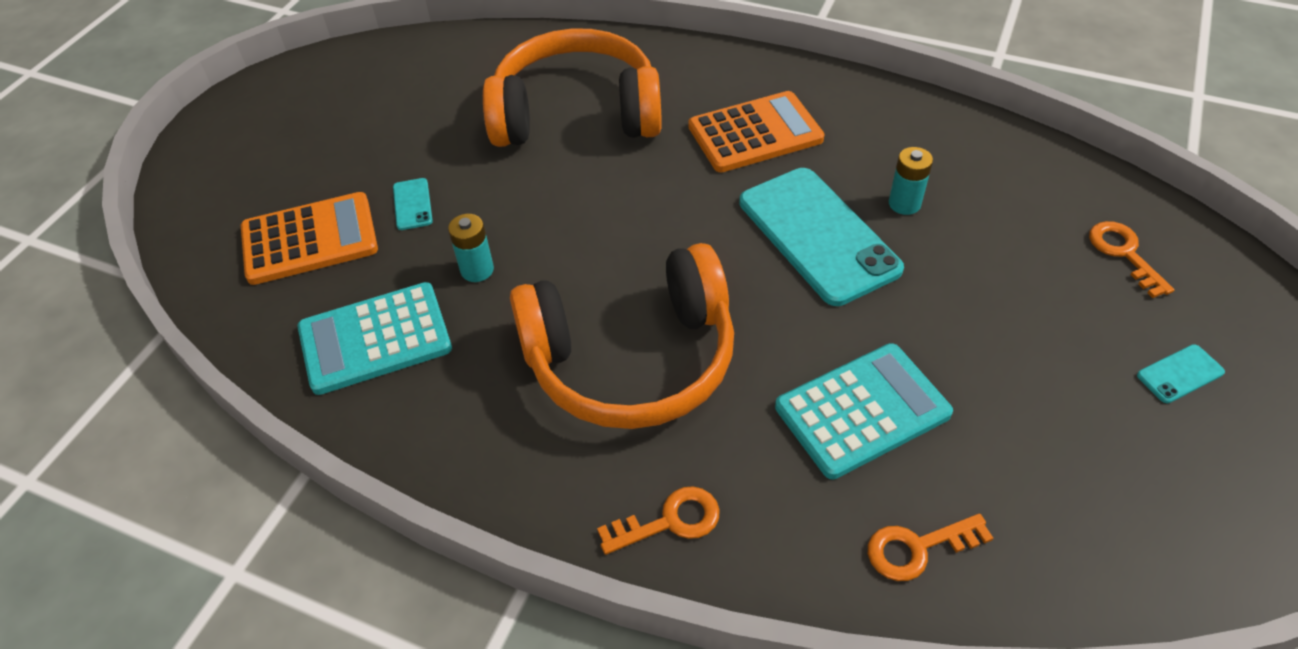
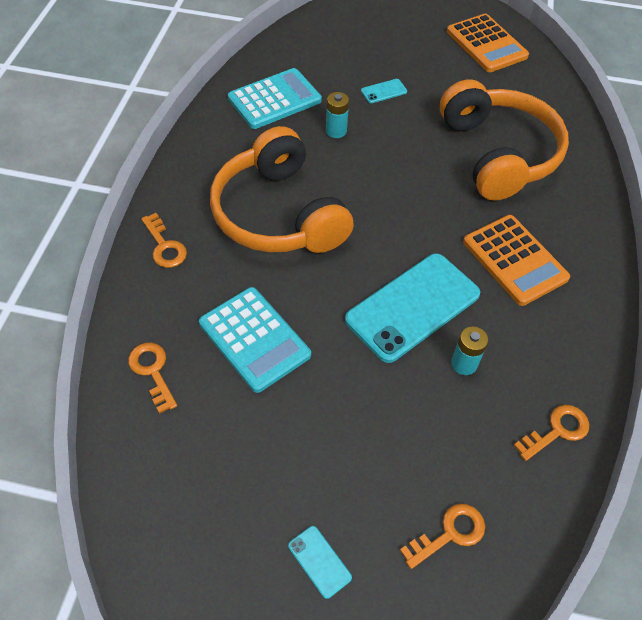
camera: 75 degrees right, 5 degrees up
(310, 239) = (343, 56): orange calculator -> orange calculator (486, 44)
(375, 339) = (274, 99): turquoise calculator -> turquoise calculator turned 90 degrees clockwise
(989, 147) = (557, 431): none -> orange key

